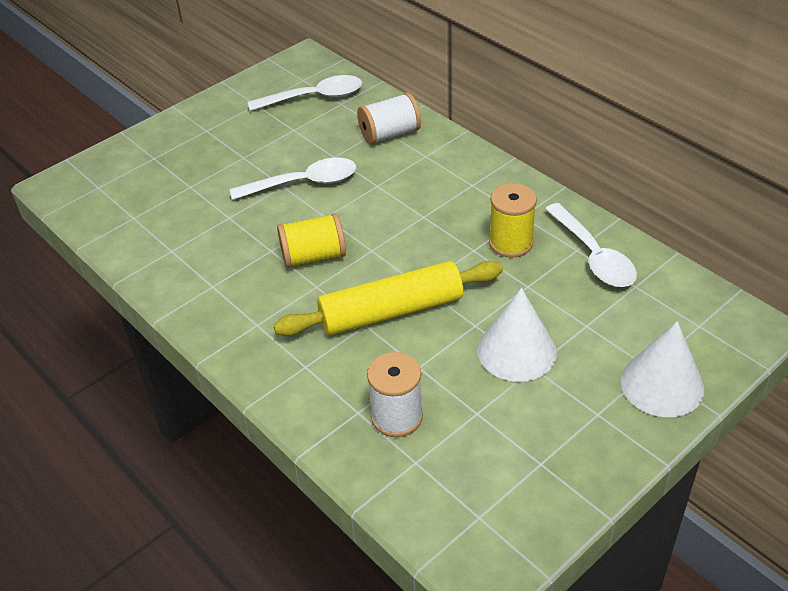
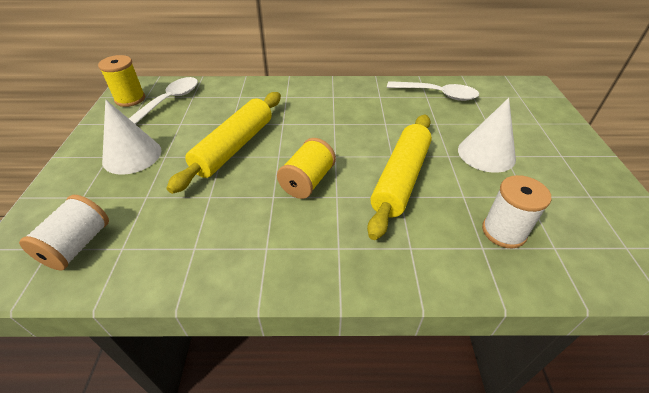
camera: 50 degrees left, 0 degrees up
(303, 183) = (234, 147): white spoon -> yellow rolling pin
(389, 134) = (249, 97): white spool -> white spool (77, 245)
(511, 243) = (396, 110): yellow spool -> yellow spool (130, 99)
(662, 384) = (554, 126): white cone -> white cone (132, 155)

